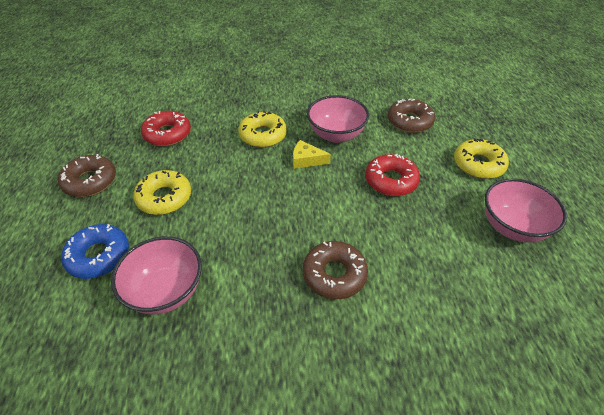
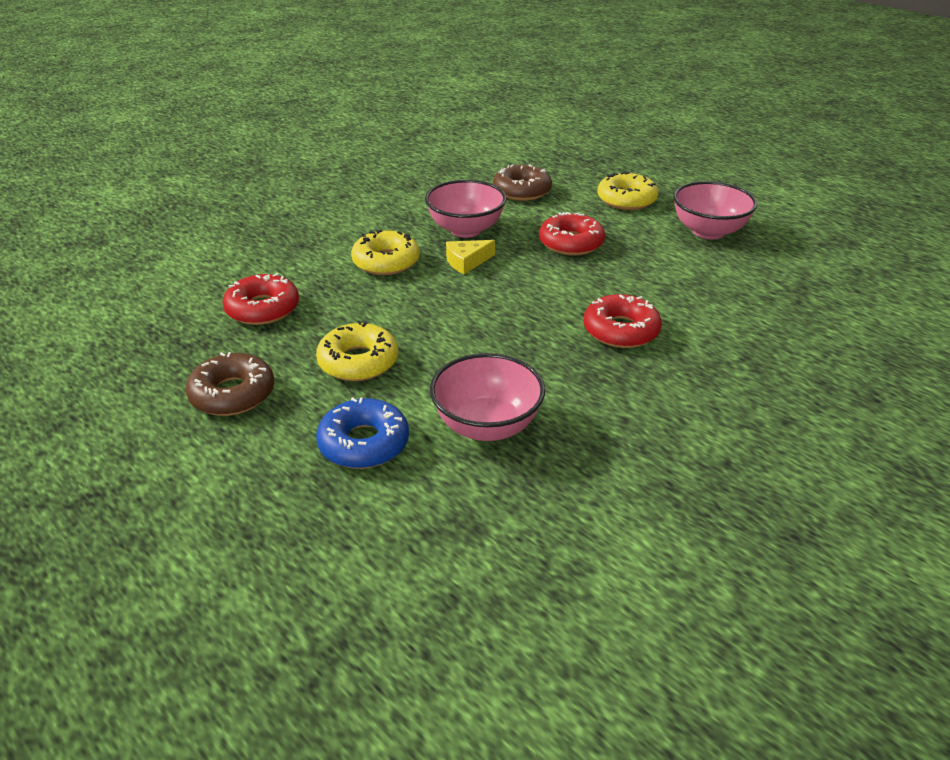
camera: 40 degrees left, 10 degrees down
(334, 274) = (621, 330): brown donut -> red donut

